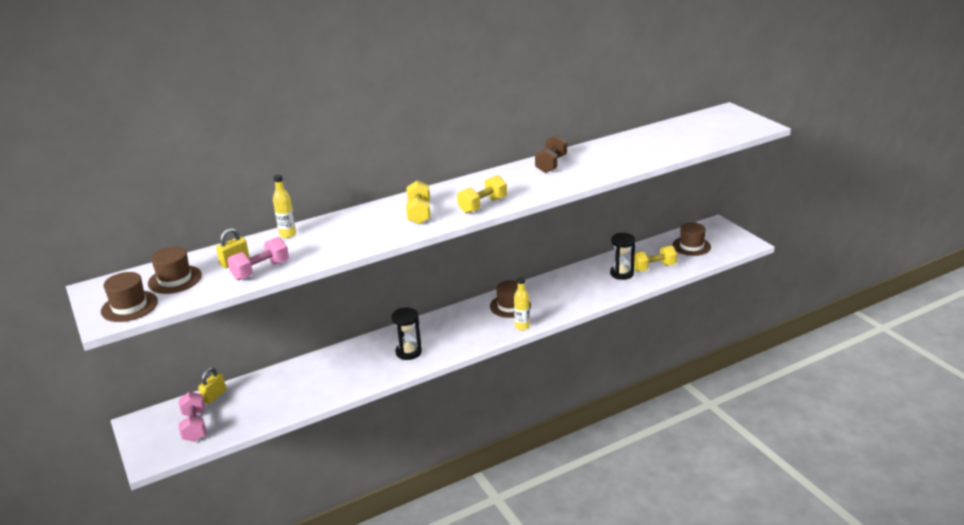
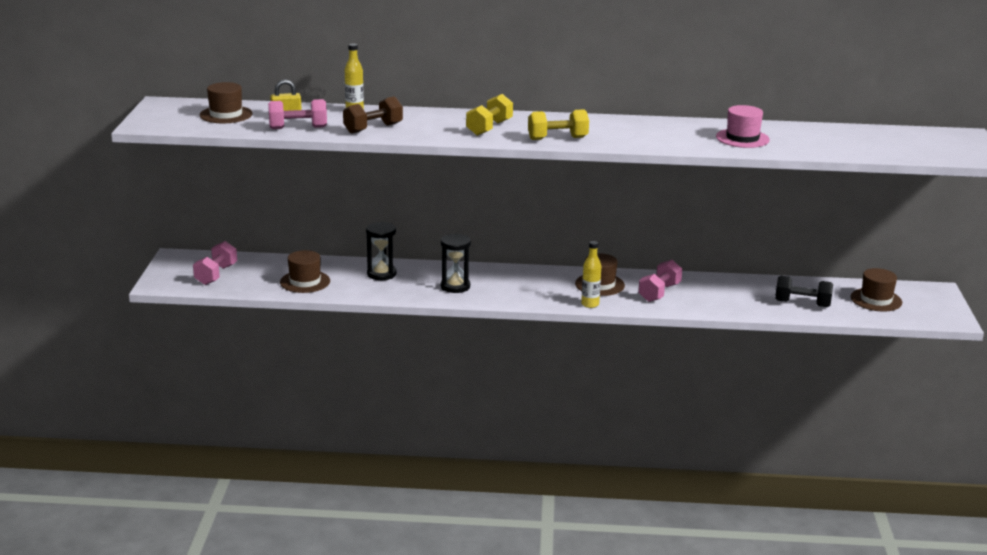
camera: 30 degrees right, 5 degrees down
(129, 306) = (171, 121): brown hat -> brown hat (305, 282)
(214, 396) = (254, 260): yellow padlock -> none
(551, 164) = (679, 127): brown dumbbell -> brown dumbbell (373, 128)
(557, 296) = (659, 293): none -> pink dumbbell
(605, 160) = (742, 138): none -> pink hat
(621, 273) = (757, 297): black hourglass -> black hourglass (381, 274)
(653, 267) = (802, 303): yellow dumbbell -> black dumbbell

